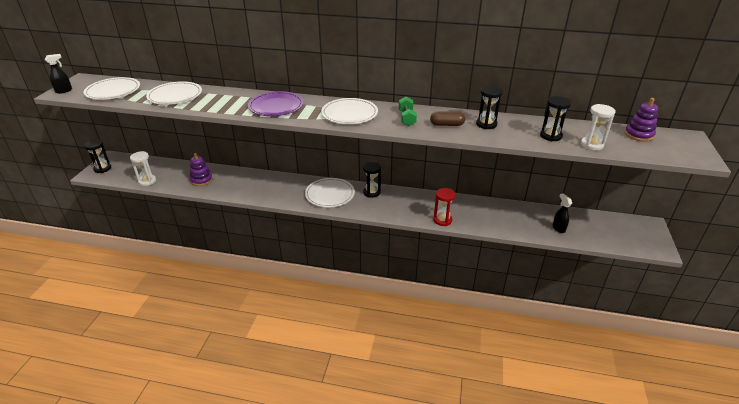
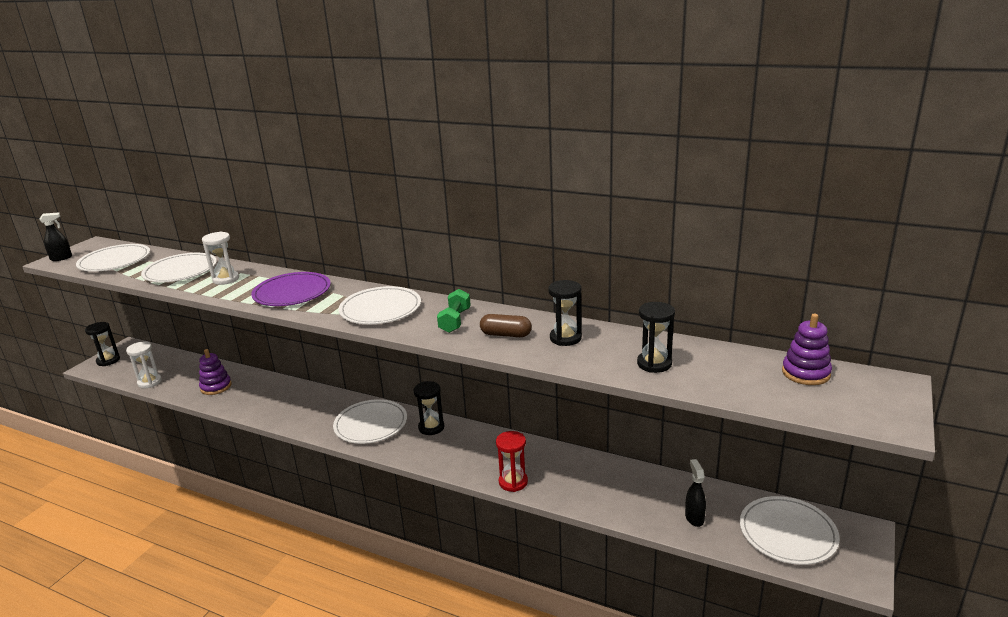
camera: 15 degrees right, 10 degrees down
(592, 145) = (712, 383): white hourglass -> white hourglass (226, 279)
(612, 230) = (787, 533): none -> white plate

